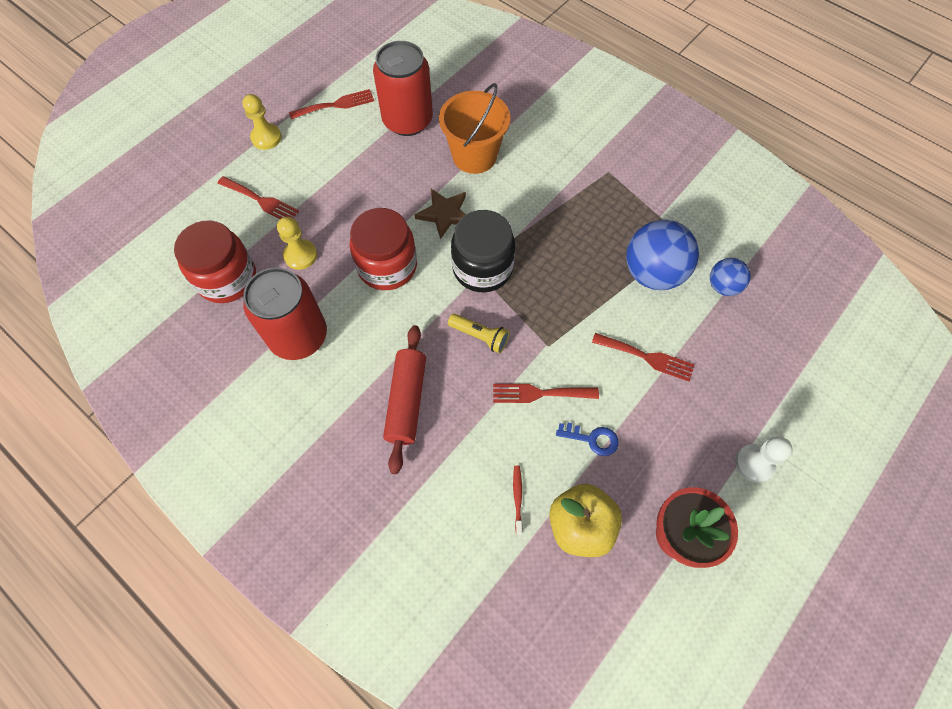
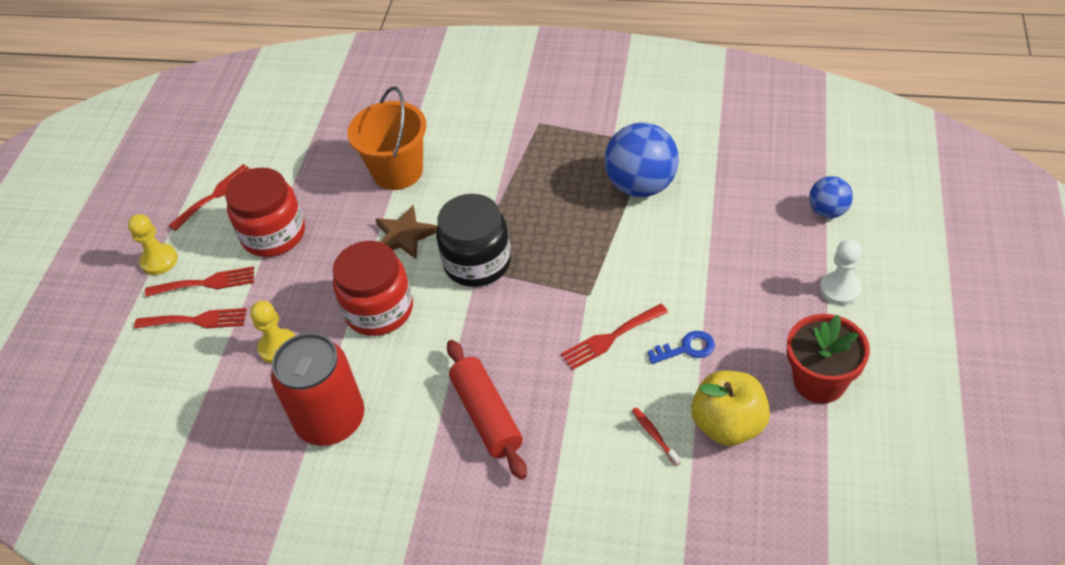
camera: 25 degrees left, 15 degrees down
(227, 278) = (211, 410): red jar -> red jar (274, 234)
(407, 120) = (305, 173): red can -> none
(480, 336) = (518, 321): yellow flashlight -> none
(647, 357) = (686, 256): red fork -> red fork (206, 283)
(723, 286) = (711, 164): blue ball -> blue ball (828, 211)

